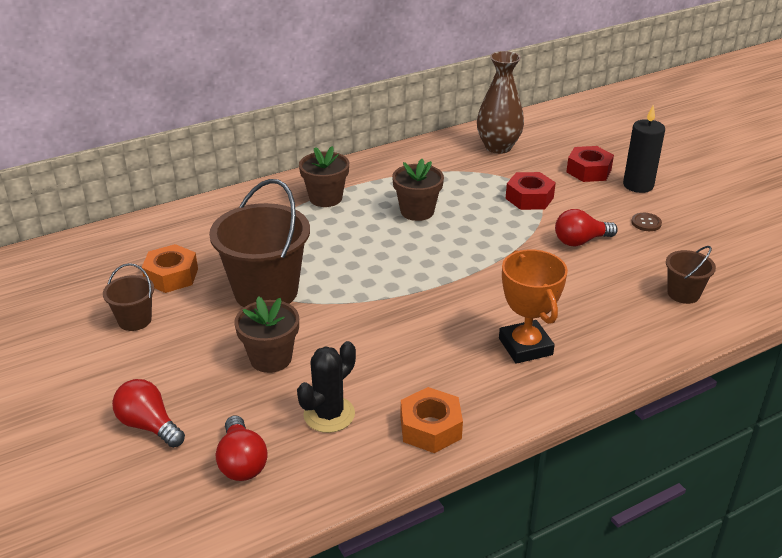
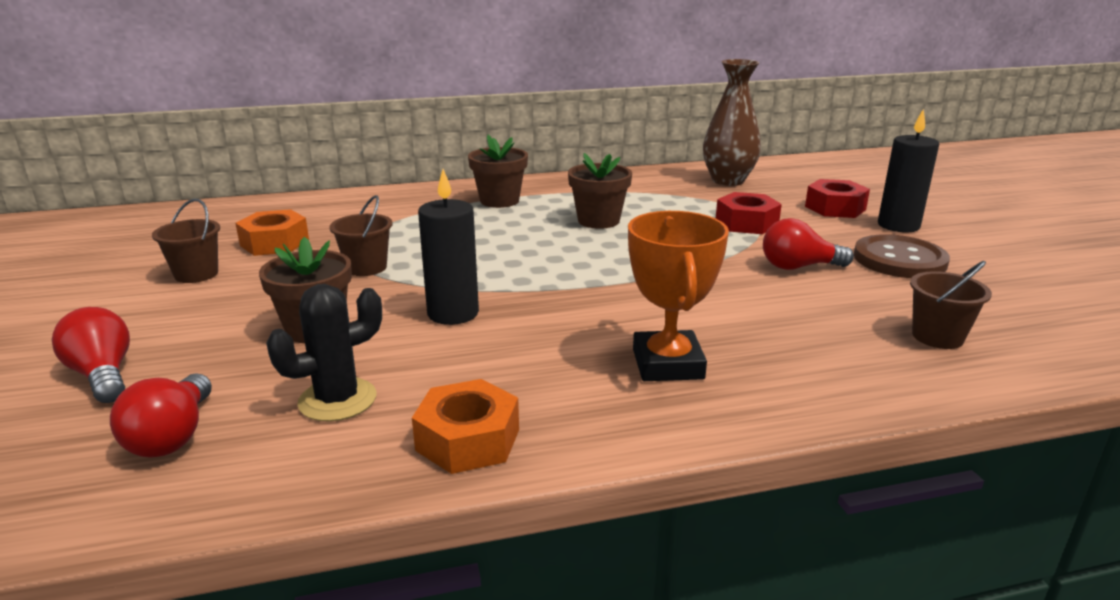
camera: 15 degrees right, 10 degrees down
(266, 291) = (366, 267): brown bucket -> brown bucket, size x0.49
(360, 327) = (453, 313): none -> black candle
(646, 223) = (899, 260): brown button -> brown button, size x2.17

